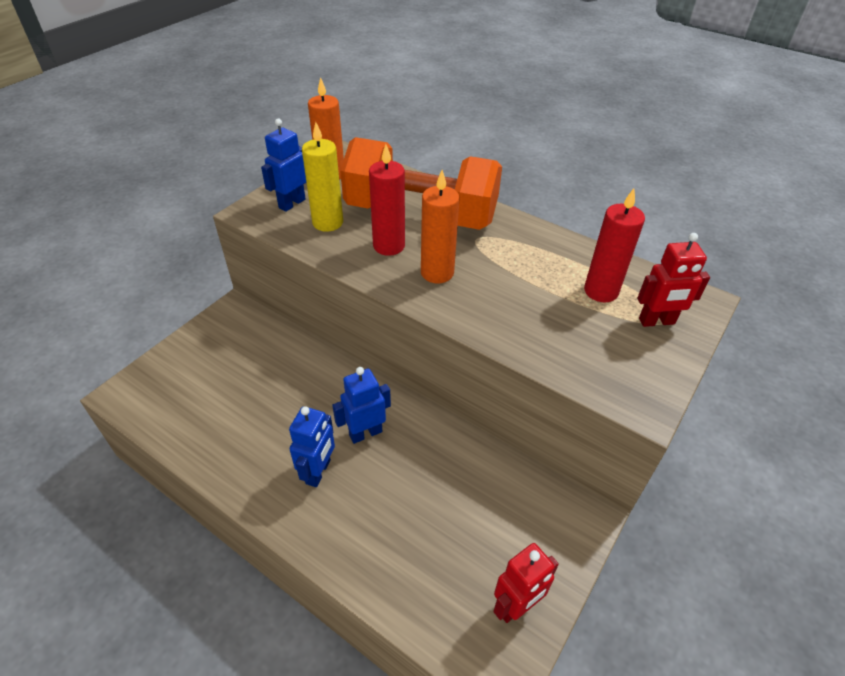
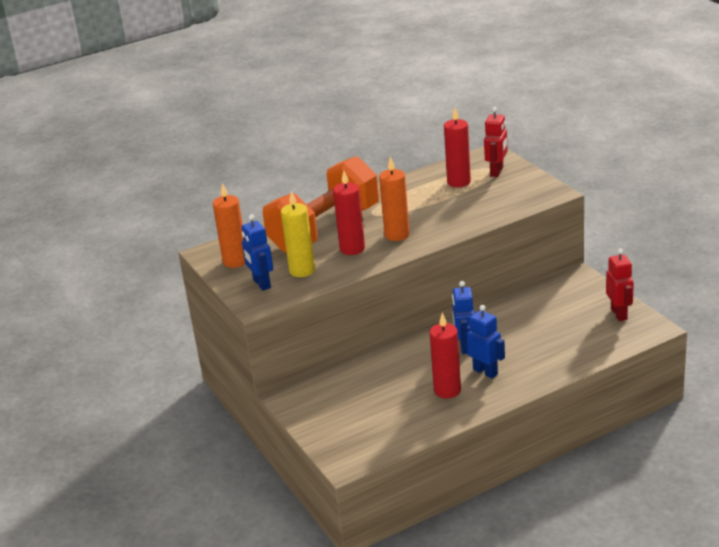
camera: 60 degrees left, 15 degrees down
(270, 443) = (447, 390): none -> red candle

